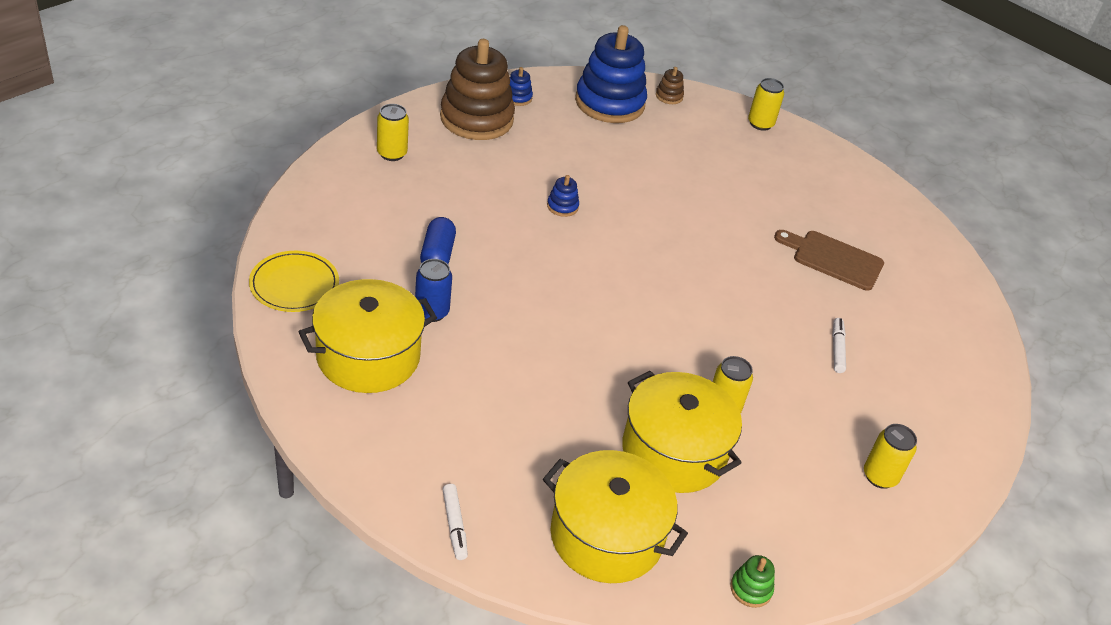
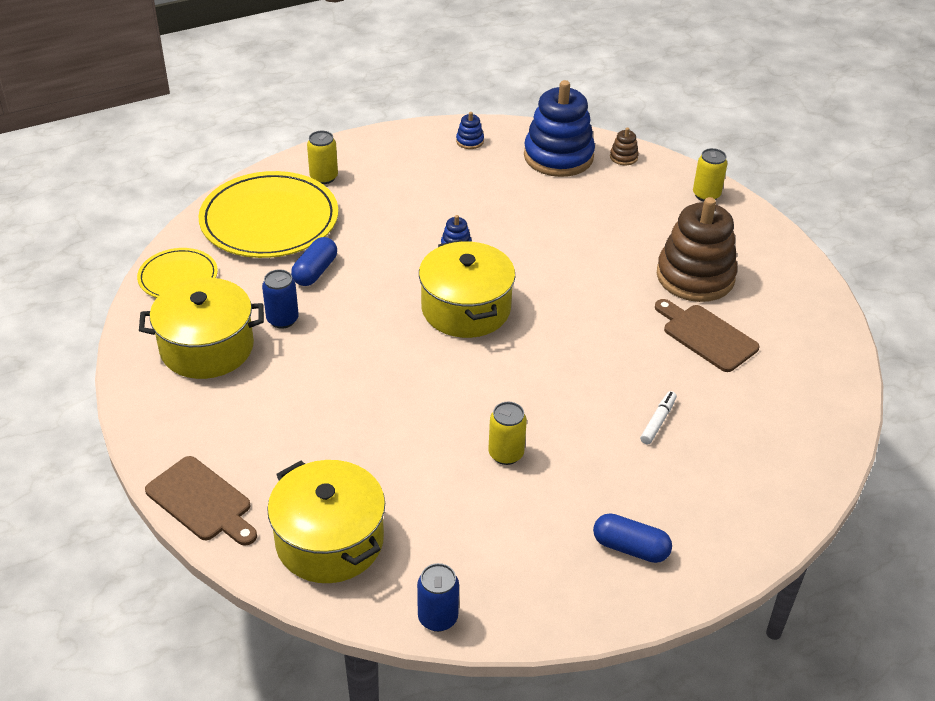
camera: 25 degrees right, 0 degrees up
(359, 207) = (269, 220): none -> yellow plate
(454, 525) = (201, 502): white marker -> brown cutting board
(476, 119) = (419, 156): brown stacking toy -> brown stacking toy (695, 276)
(673, 452) = (435, 482): yellow pot -> yellow pot (466, 309)
(751, 589) = (438, 618): green stacking toy -> blue can
(880, 476) = (630, 548): yellow can -> blue capsule

